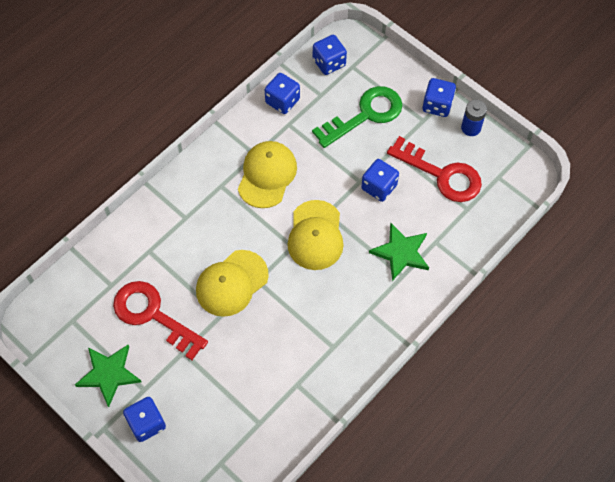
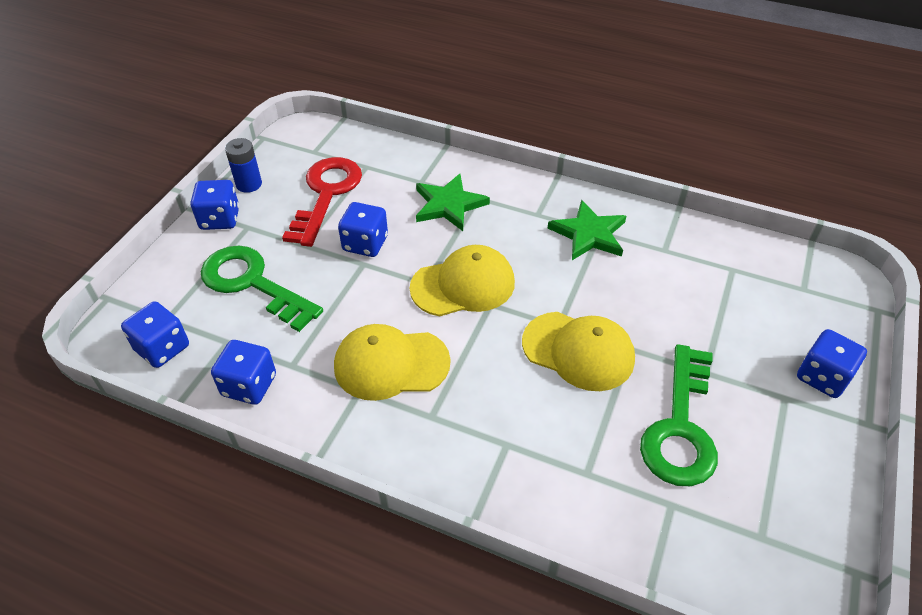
camera: 110 degrees left, 15 degrees down
(109, 374) = (798, 448): green star -> green star (589, 234)
(153, 315) = (680, 427): red key -> green key

